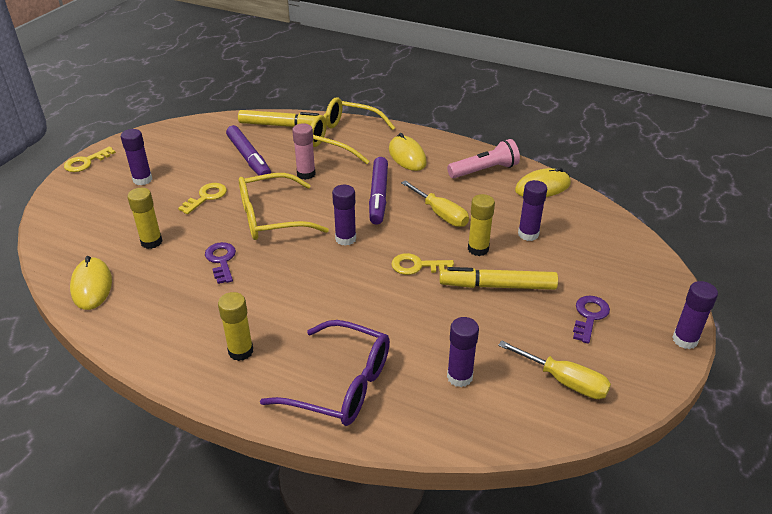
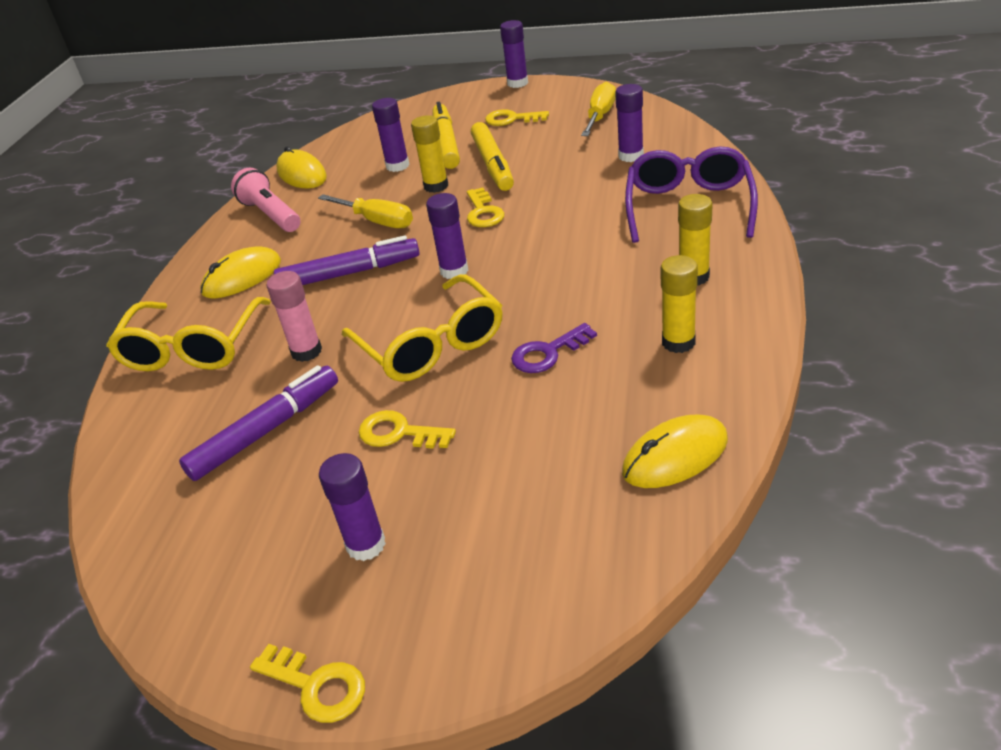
camera: 100 degrees left, 0 degrees up
(151, 242) = (541, 442): yellow glue stick -> yellow glue stick (678, 342)
(282, 125) = (146, 432): yellow marker -> yellow marker (446, 143)
(440, 214) = (377, 221): yellow screwdriver -> yellow screwdriver turned 90 degrees clockwise
(589, 316) = (512, 119): purple key -> yellow key

